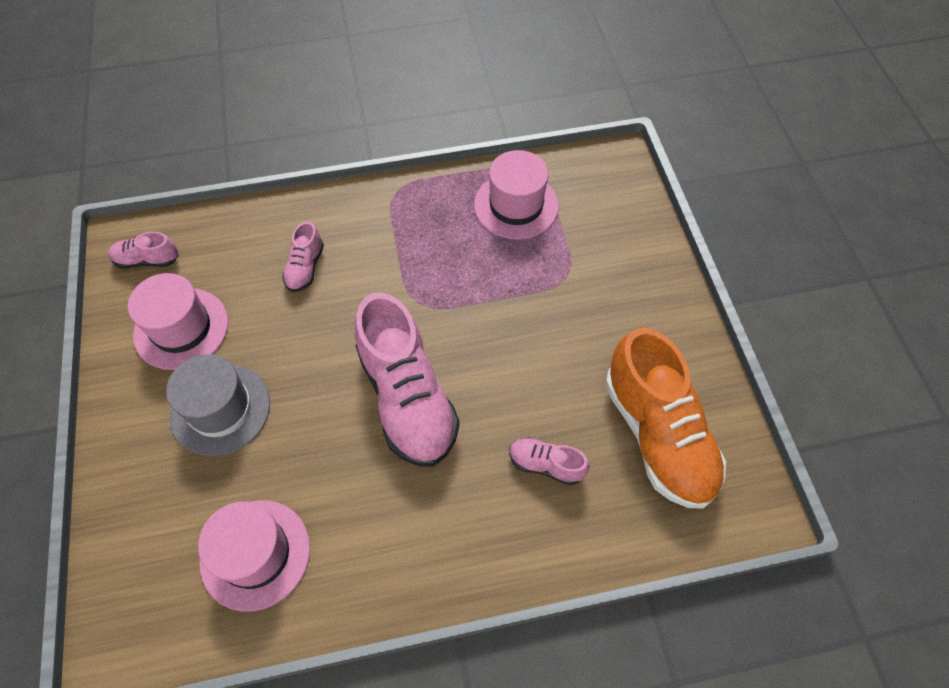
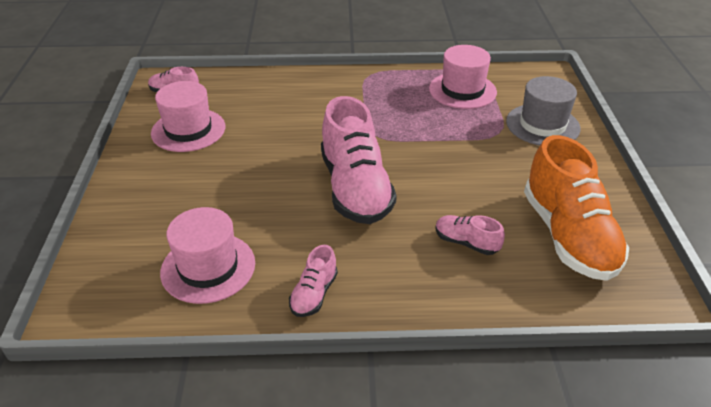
camera: 10 degrees right, 20 degrees down
(220, 409) = (204, 177): grey hat -> grey hat (542, 125)
(305, 268) = (291, 107): pink shoe -> pink shoe (314, 294)

